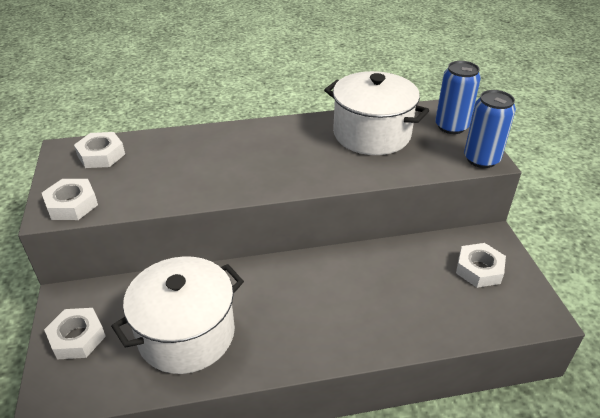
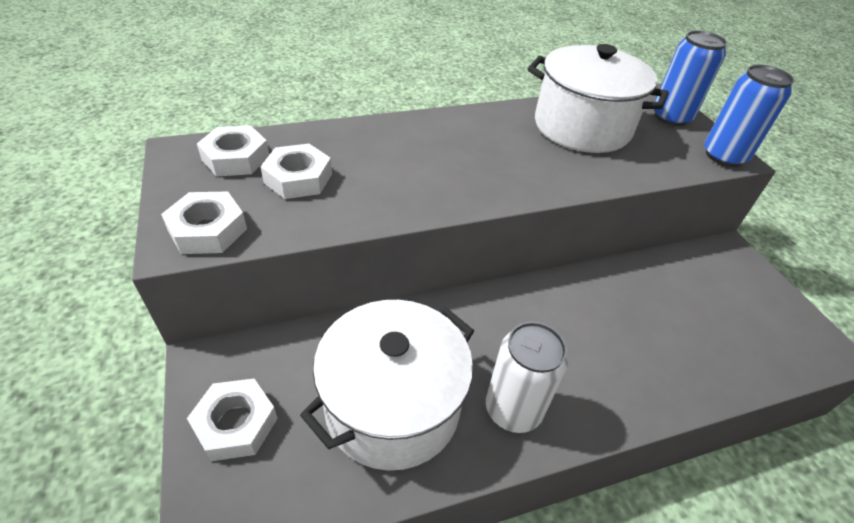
camera: 10 degrees left, 5 degrees up
(273, 342) = (513, 409): none -> white can
(479, 269) = (731, 293): white nut -> white nut (298, 178)

